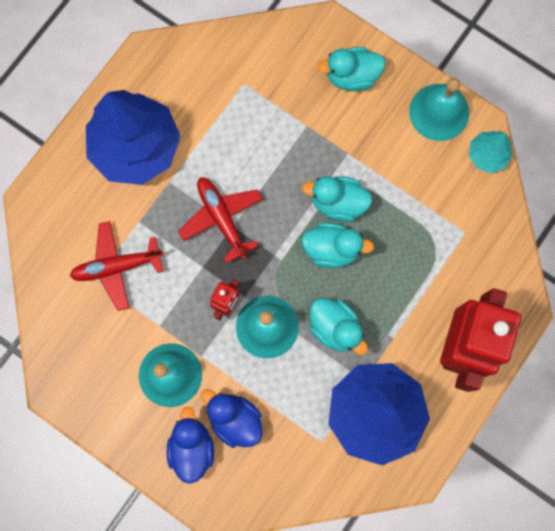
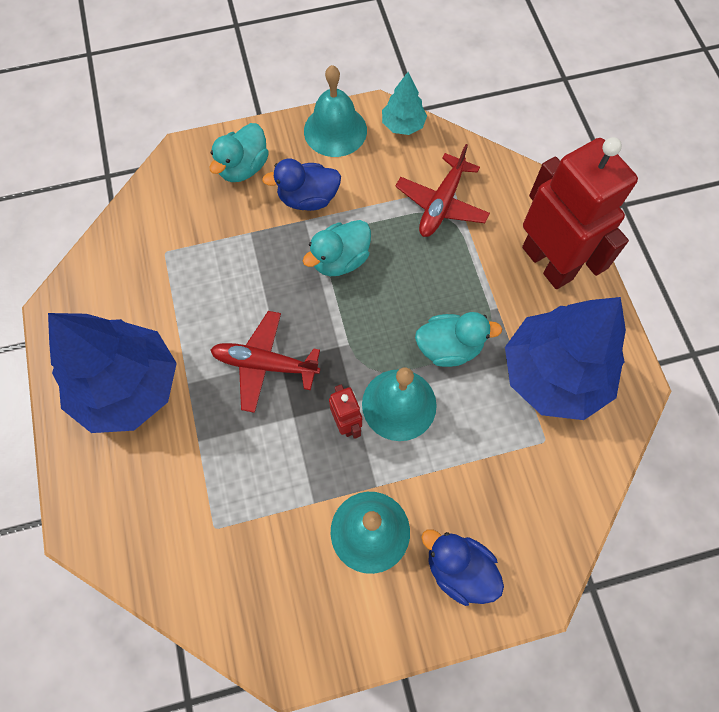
camera: 50 degrees left, 10 degrees down
(117, 267) = (221, 497): red plane -> red plane (441, 204)
(234, 419) = (463, 504): blue duck -> blue duck (308, 198)
(332, 249) = (376, 295): turquoise duck -> none

